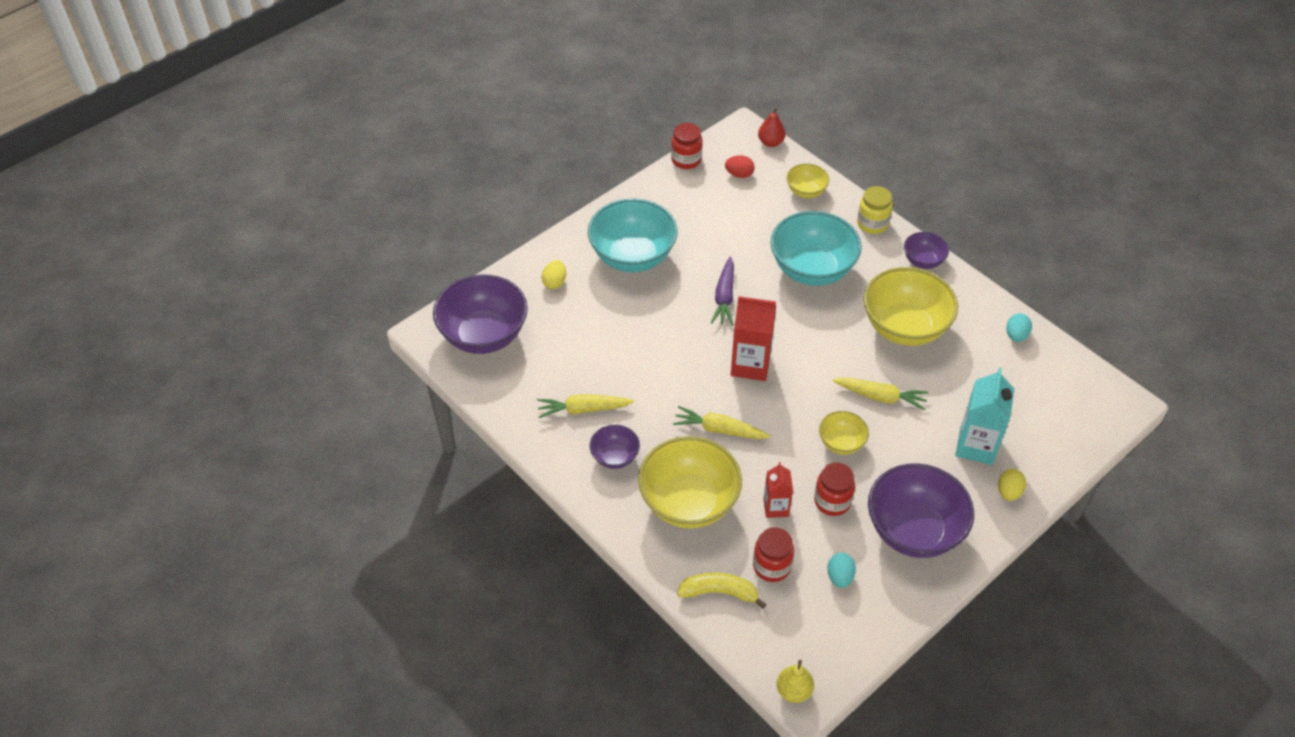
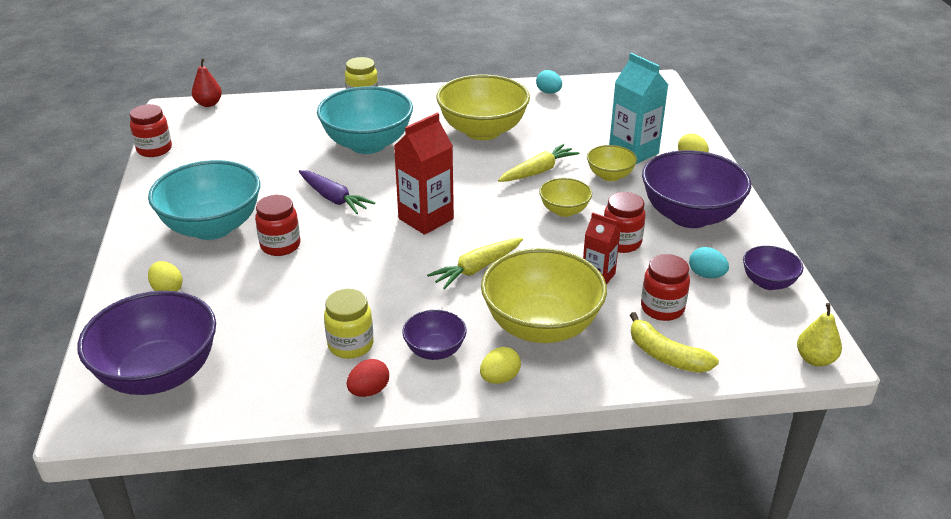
camera: 55 degrees left, 15 degrees down
(583, 409) = (350, 345): yellow carrot -> yellow jar
(617, 507) = (499, 378): none -> yellow egg
(646, 305) = (280, 246): none -> red jar
(719, 592) = (666, 355): yellow banana -> yellow banana turned 90 degrees counterclockwise
(739, 174) = (215, 132): red egg -> red egg (369, 391)
(806, 191) = (285, 111): yellow bowl -> yellow bowl (610, 176)
(923, 261) = (429, 95): purple bowl -> purple bowl (768, 282)

